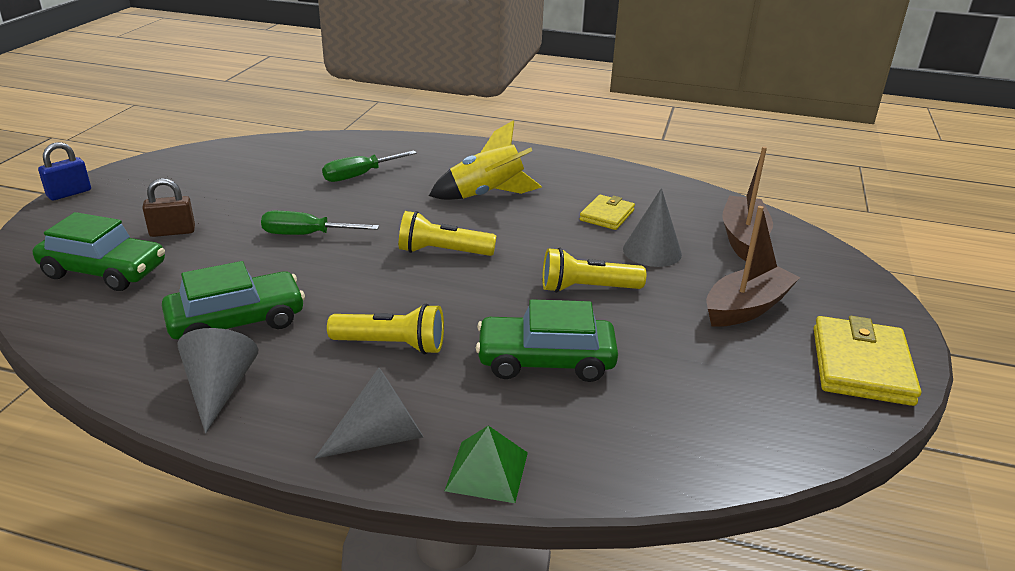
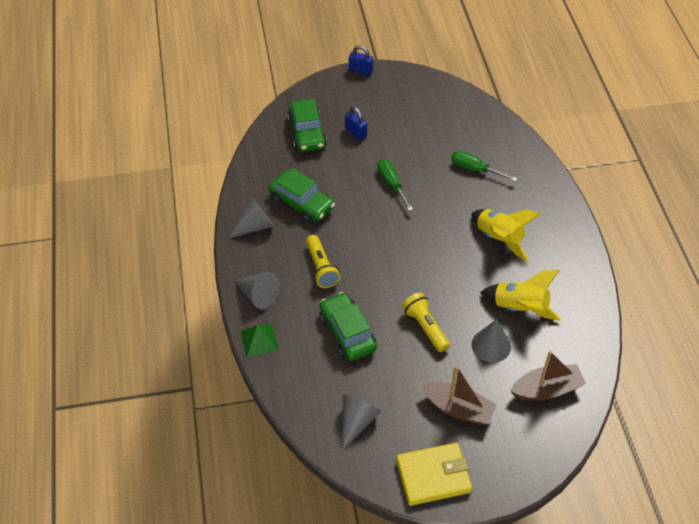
camera: 65 degrees right, 20 degrees up
(172, 232) = (355, 132): brown padlock -> blue padlock
(443, 252) = (417, 248): yellow flashlight -> none
(607, 215) = (520, 308): yellow wallet -> yellow rocket
(732, 408) = (357, 421): none -> grey cone

